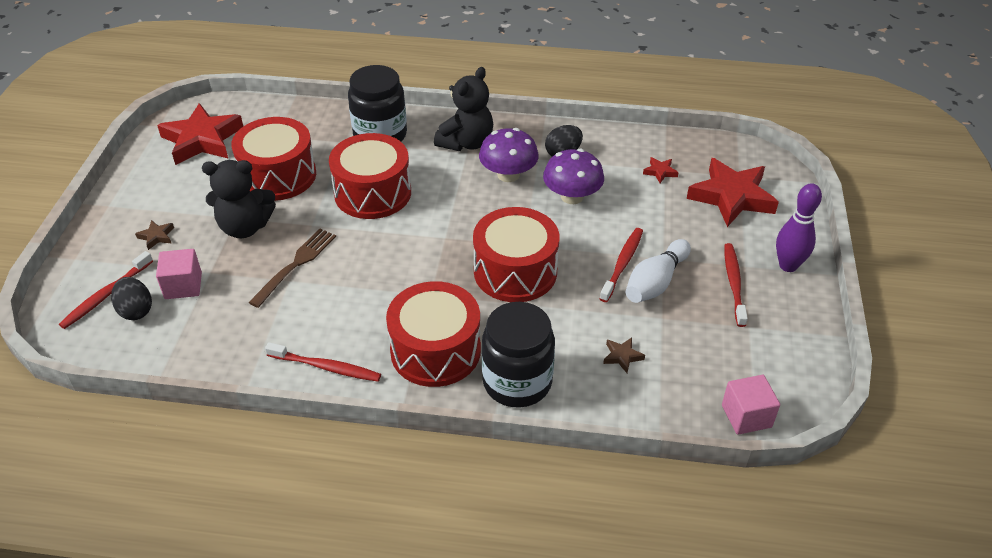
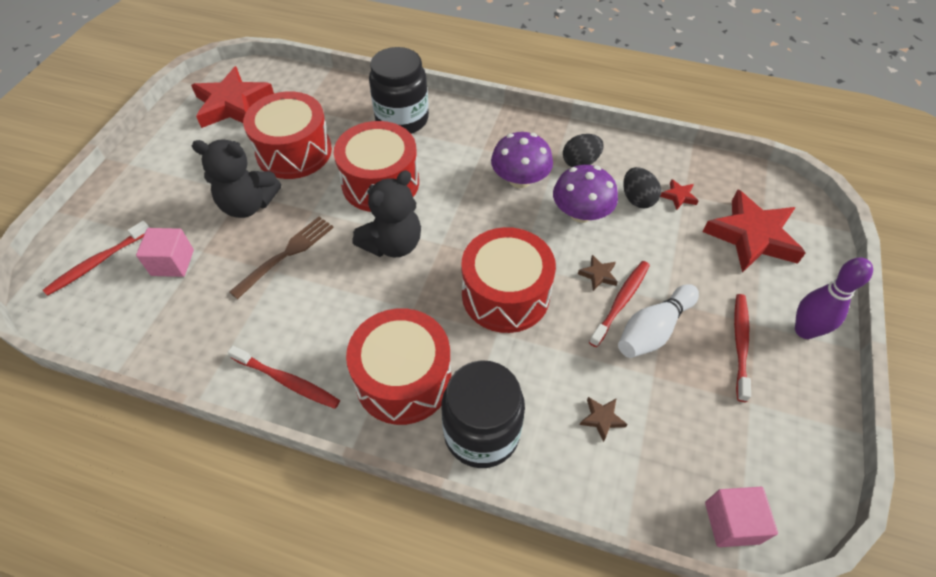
camera: 10 degrees right, 10 degrees up
(136, 310) = (120, 284): black egg -> black egg (637, 199)
(156, 236) = (163, 204): brown star -> brown star (598, 275)
(466, 143) = (485, 138): black teddy bear -> black teddy bear (393, 244)

